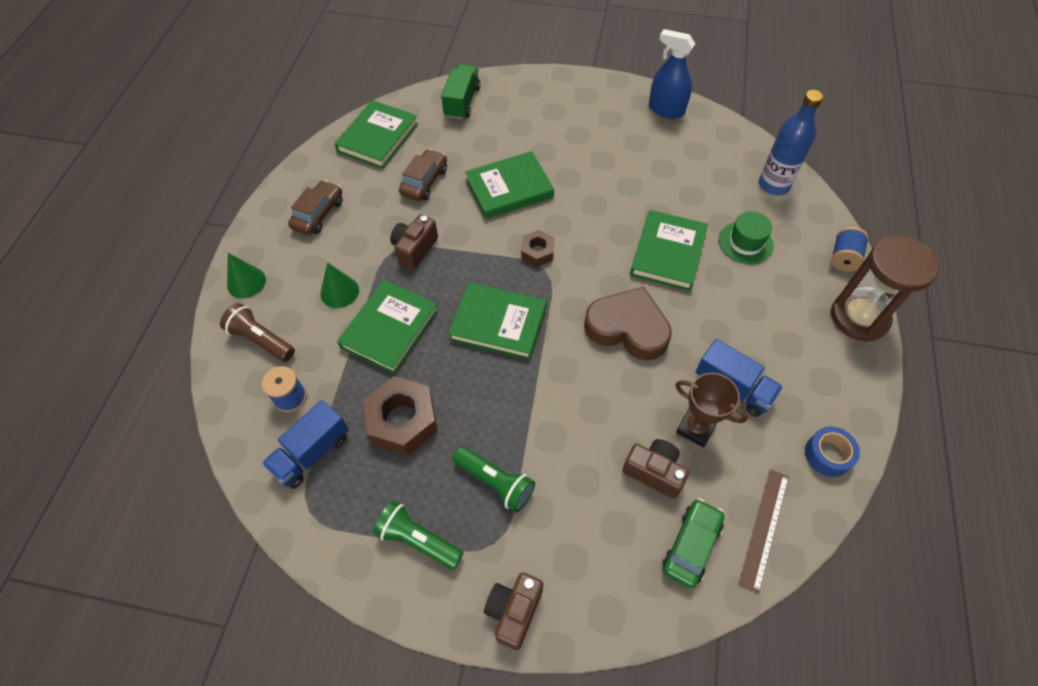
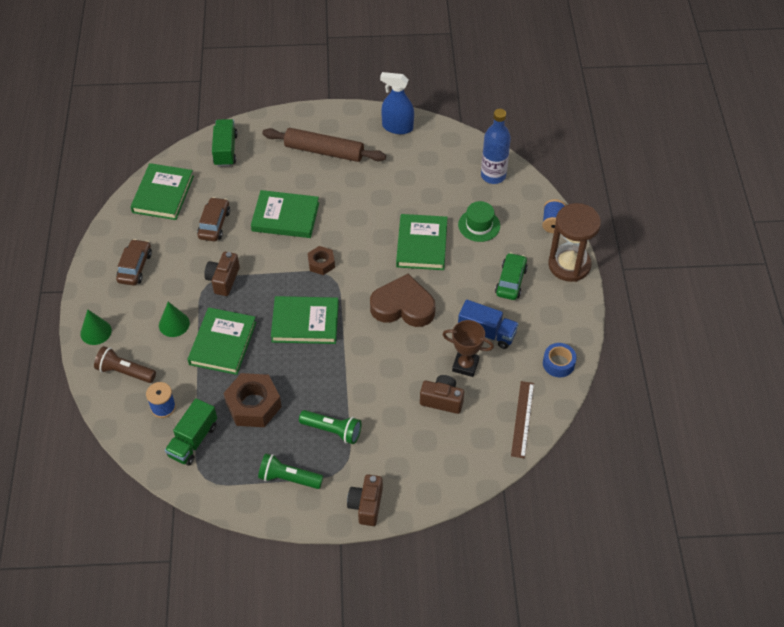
camera: 15 degrees left, 5 degrees down
(311, 453) = (193, 440): blue truck -> green truck
(509, 188) = (285, 217): green book -> green book turned 45 degrees clockwise
(574, 122) = (324, 151): none -> brown rolling pin
(691, 545) = (476, 440): green car -> green car (511, 281)

